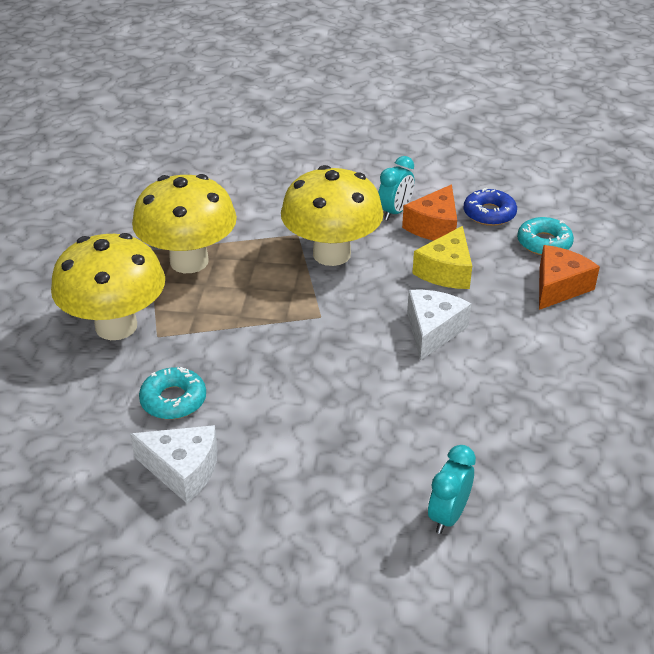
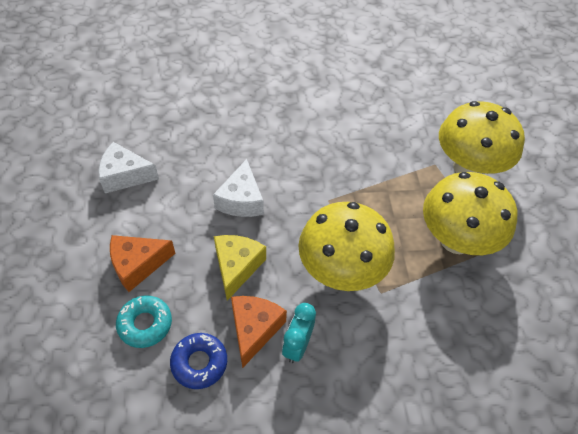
camera: 165 degrees right, 15 degrees up
(173, 400) = (396, 120): turquoise donut -> none
(182, 470) = (367, 83): white cheese -> white cheese (125, 175)
(448, 516) = (219, 80): turquoise clock -> none
(559, 287) = (138, 265): orange cheese -> orange cheese turned 45 degrees clockwise

